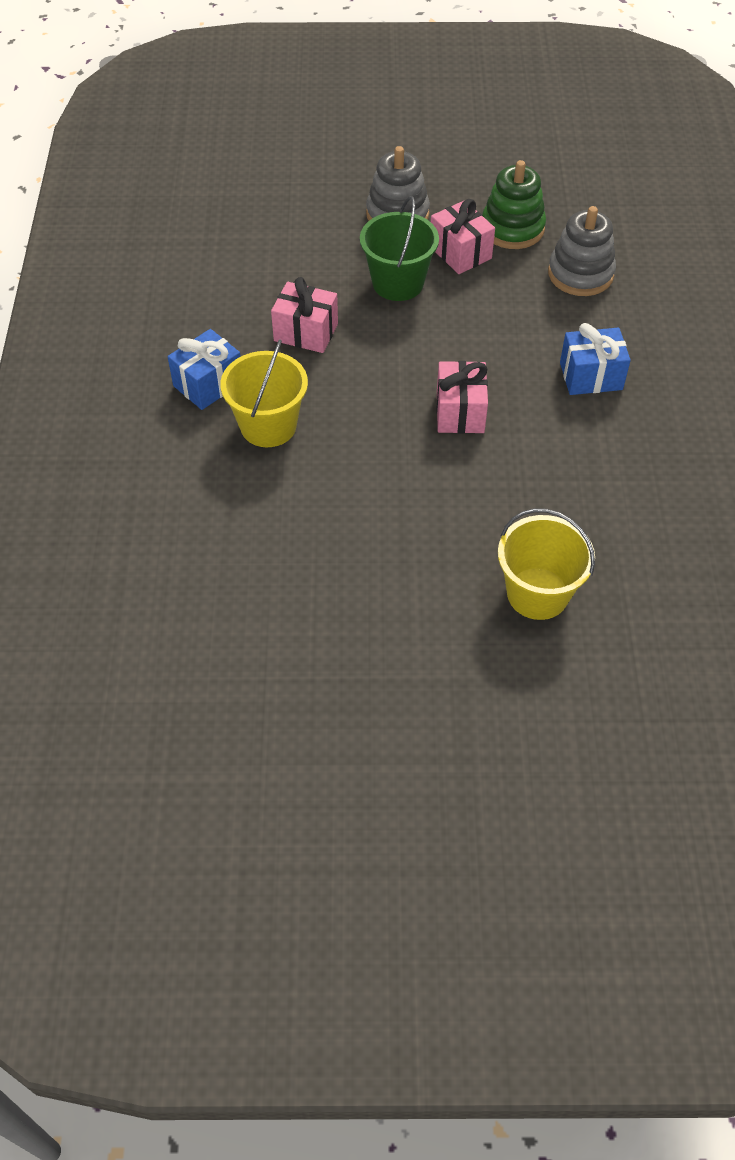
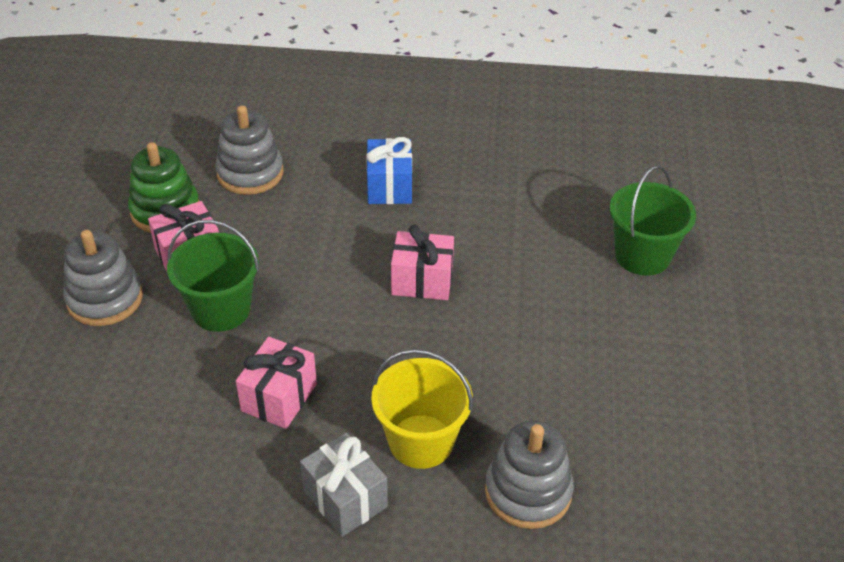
camera: 85 degrees left, 10 degrees down
(208, 384) = (345, 499): blue gift -> grey gift
(221, 500) = (528, 491): none -> grey stacking toy
(537, 593) = (642, 255): yellow bucket -> green bucket

